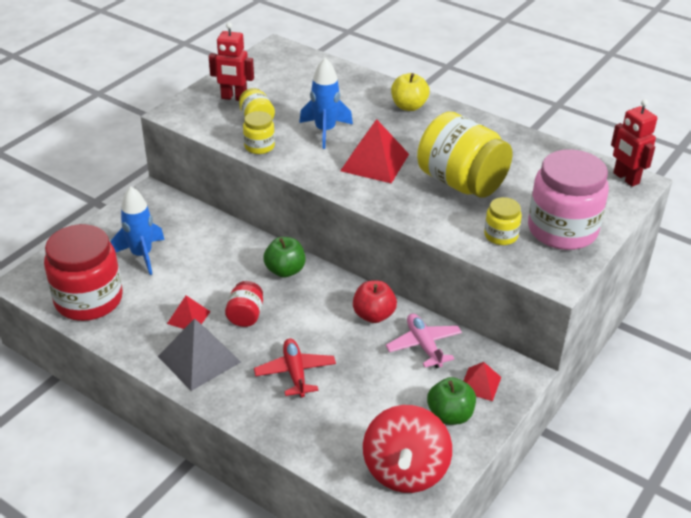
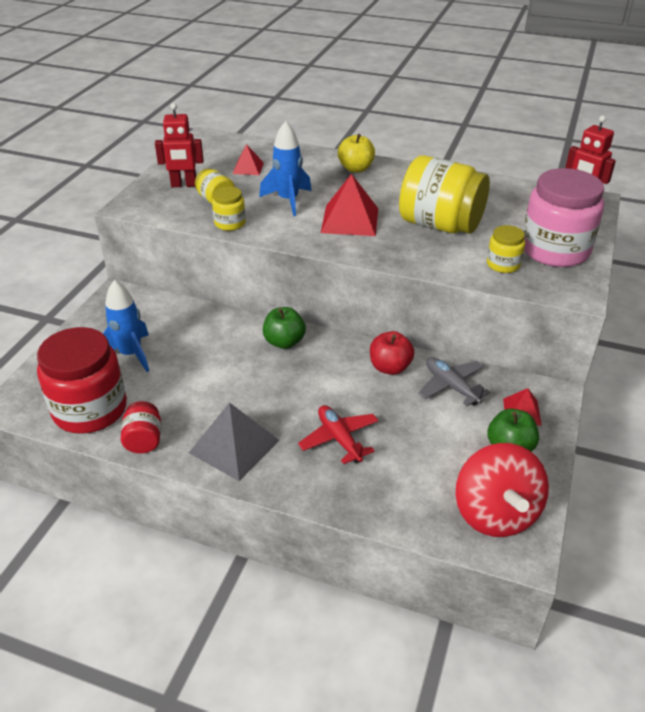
camera: 15 degrees left, 0 degrees up
(188, 317) = (205, 406): red pyramid -> red pyramid (248, 168)
(245, 315) = (263, 393): red jar -> red jar (144, 440)
(424, 345) = (451, 386): pink plane -> grey plane

